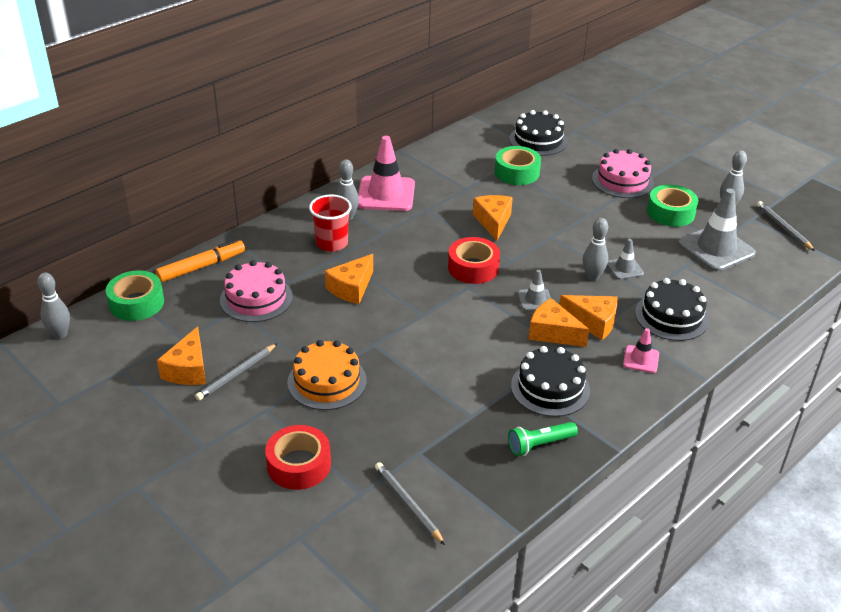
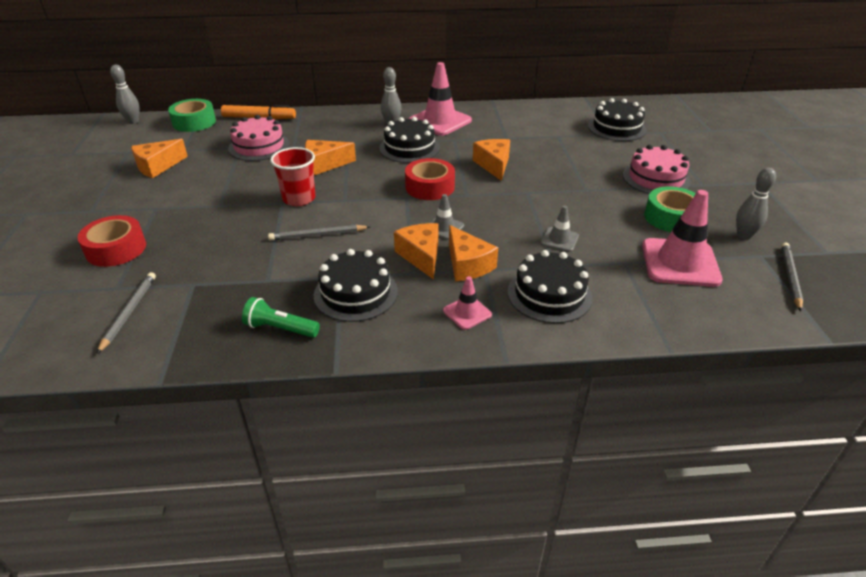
camera: 40 degrees right, 0 degrees up
(236, 374) = (177, 181): grey pencil -> grey pencil (318, 235)
(327, 381) = (216, 210): orange cake -> none
(332, 243) = (356, 135): red cup -> red cup (299, 198)
(401, 236) = (409, 148): none -> black cake
(493, 222) = (493, 165): orange cheese -> orange cheese turned 45 degrees counterclockwise
(517, 172) = (564, 141): green tape -> none
(592, 277) = (519, 233): grey bowling pin -> none
(716, 248) = (680, 263): grey traffic cone -> pink traffic cone

